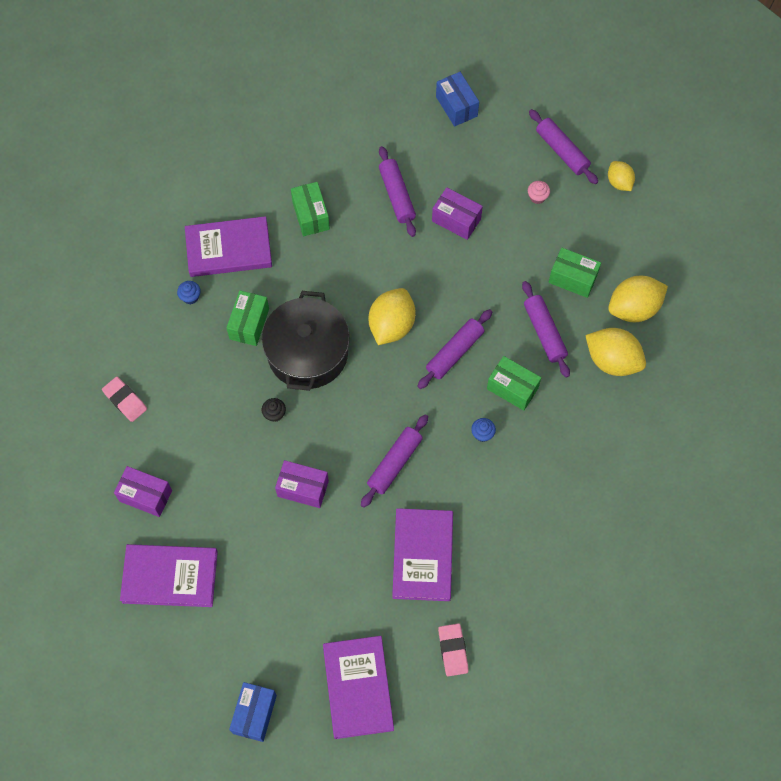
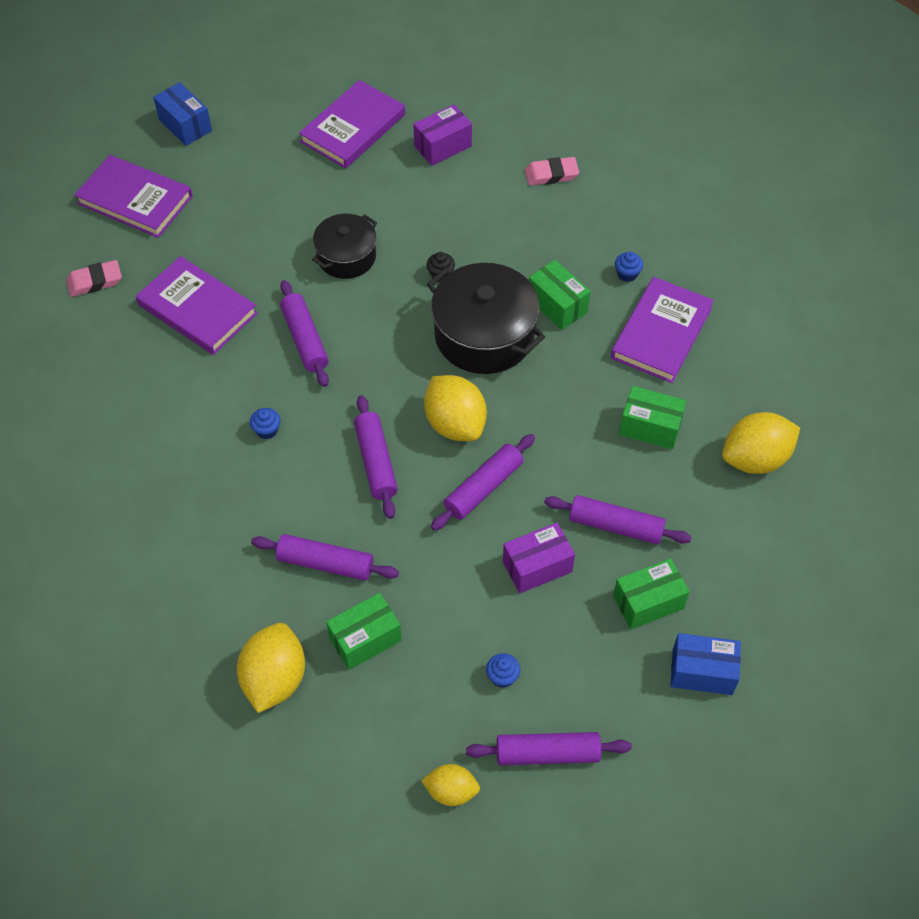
camera: 125 degrees right, 10 degrees down
(303, 488) = (346, 256): purple box -> black pot
(425, 280) = (483, 488): none -> purple rolling pin
(453, 650) = (95, 281): pink eraser -> pink eraser turned 45 degrees counterclockwise
(512, 388) = (290, 489): green box -> green box (648, 602)
(537, 197) = (502, 677): pink cupcake -> blue cupcake
(612, 360) = (234, 609): yellow lemon -> yellow lemon (755, 459)

